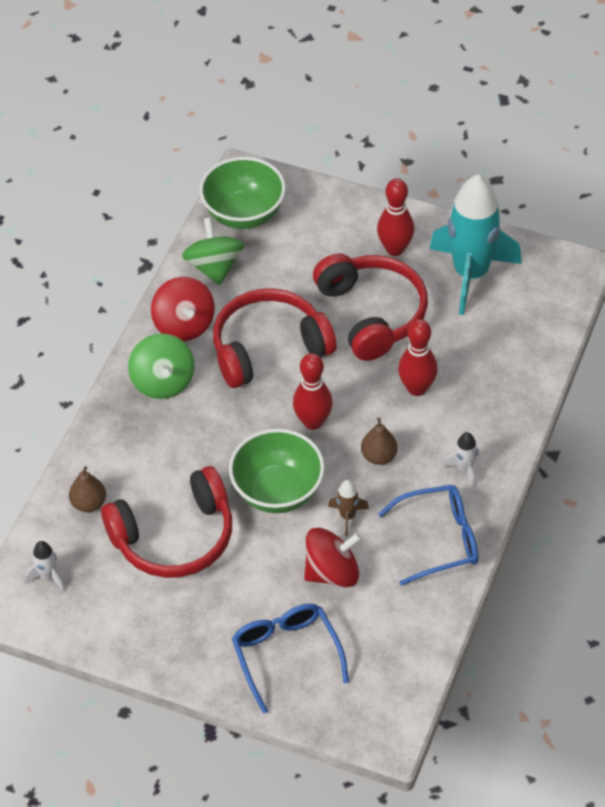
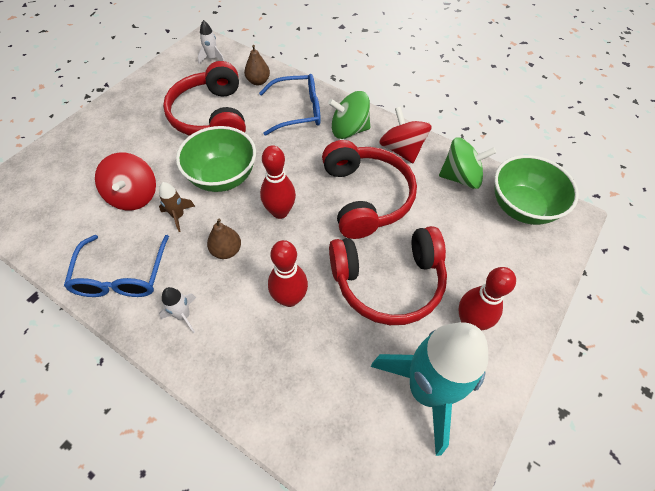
camera: 100 degrees right, 5 degrees up
(184, 325) = (402, 150): red spinning top -> red spinning top turned 75 degrees clockwise
(286, 654) = (84, 157): blue glasses -> blue glasses (298, 111)

